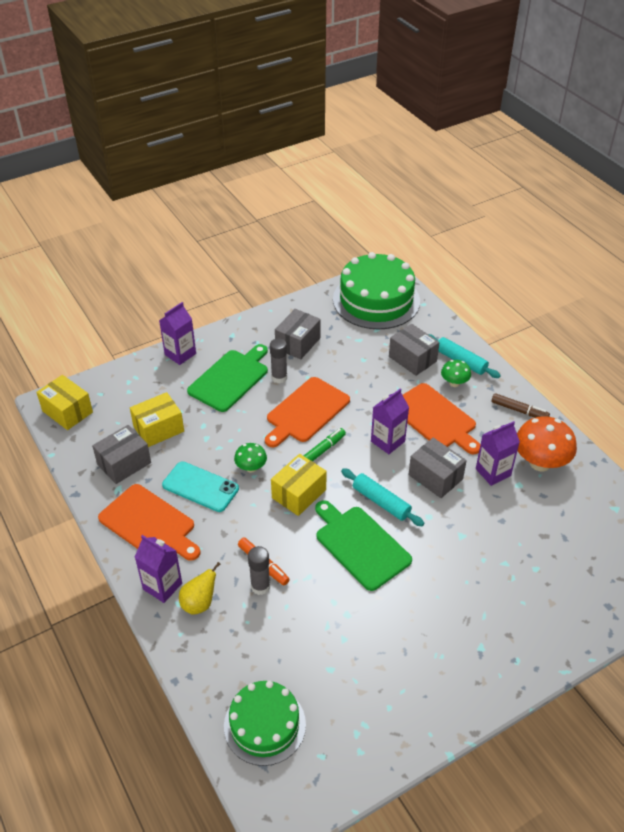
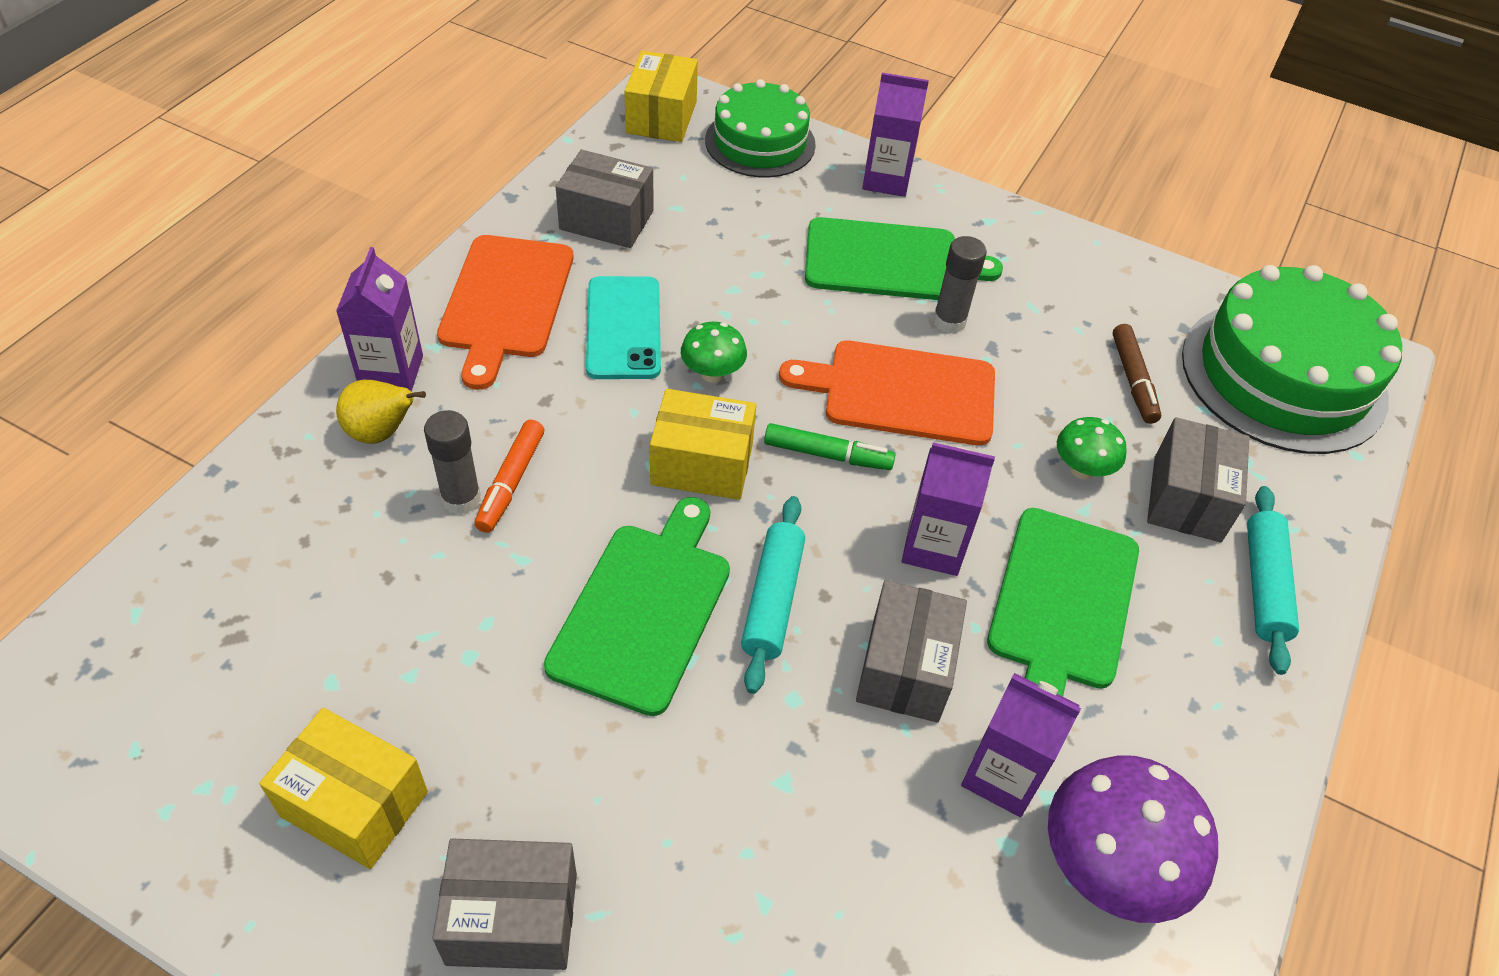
camera: 55 degrees right, 5 degrees up
(158, 429) = (706, 226): yellow box -> yellow box (354, 804)
(264, 725) = (170, 632): green cake -> green cake (760, 142)
(298, 343) = (1054, 311): grey box -> grey box (512, 918)
(435, 418) = (1062, 603): orange cutting board -> green cutting board
(454, 383) = (1191, 599): green mushroom -> green mushroom (1082, 469)
(519, 410) = (1227, 759): brown marker -> brown marker (1133, 380)
(540, 463) = (1108, 867): orange mushroom -> purple mushroom

